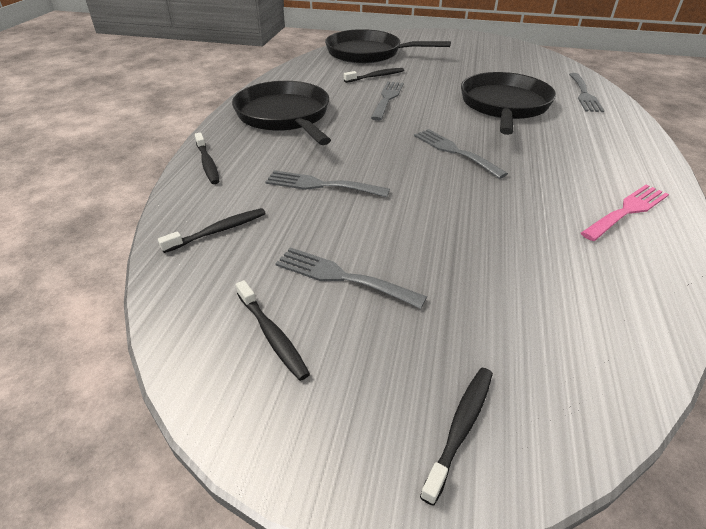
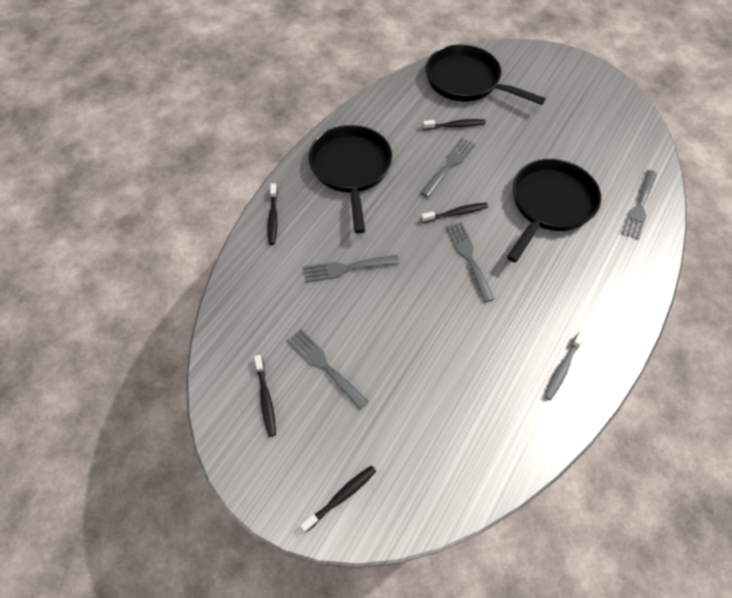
camera: 20 degrees right, 20 degrees up
(218, 231) = (260, 296): black toothbrush -> black toothbrush (455, 213)
(321, 185) = (346, 268): grey fork -> grey fork turned 45 degrees counterclockwise
(627, 210) = (562, 368): pink fork -> grey toothbrush

